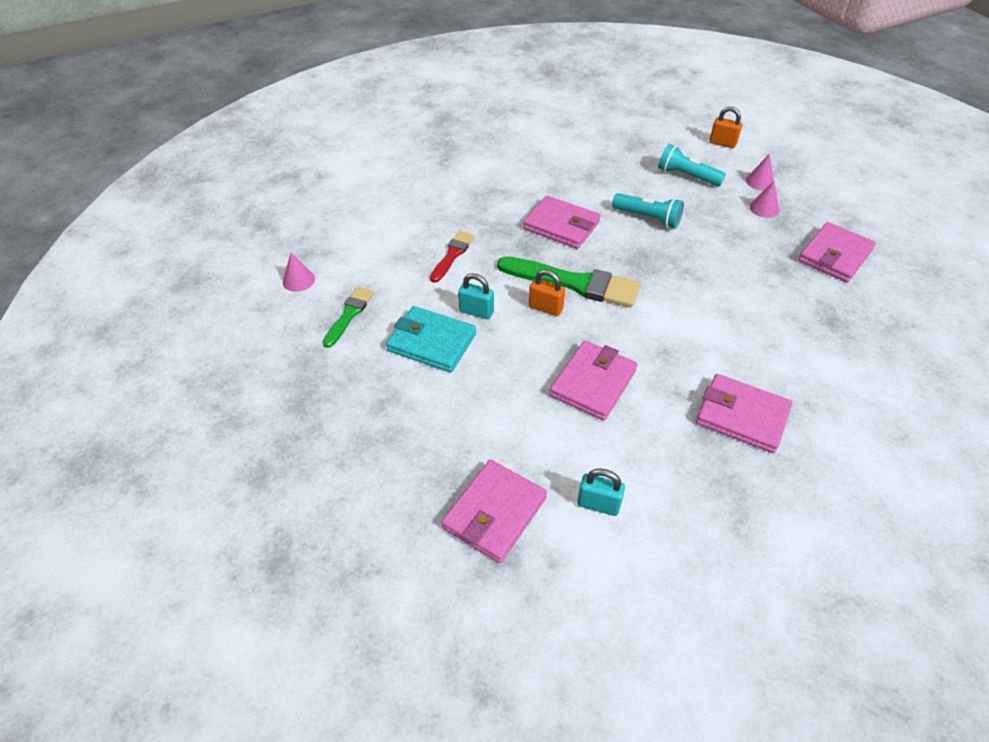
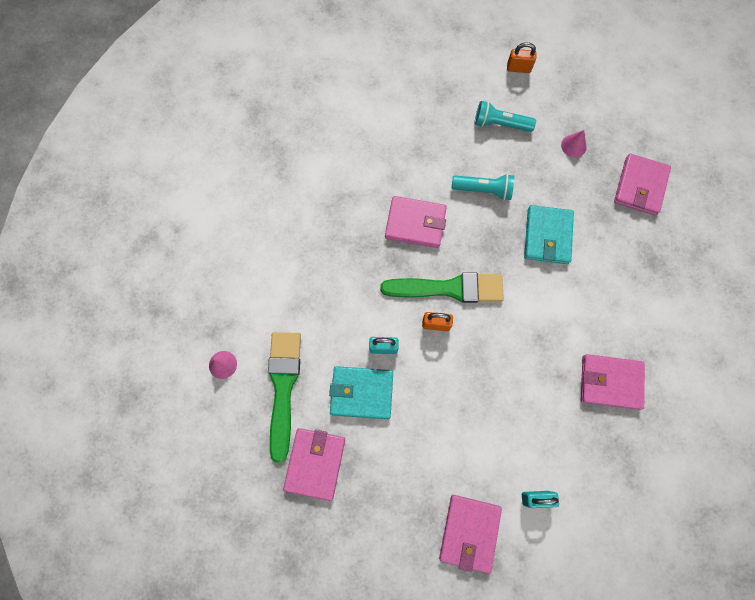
camera: 20 degrees left, 25 degrees up
(349, 315) = (283, 387): green brush -> green brush, size x1.81
(452, 255) = (338, 290): red brush -> none
(593, 383) = (497, 389): pink wallet -> pink wallet (315, 463)
(707, 269) = (547, 236): none -> turquoise wallet
(760, 181) = (562, 111): pink cone -> none

